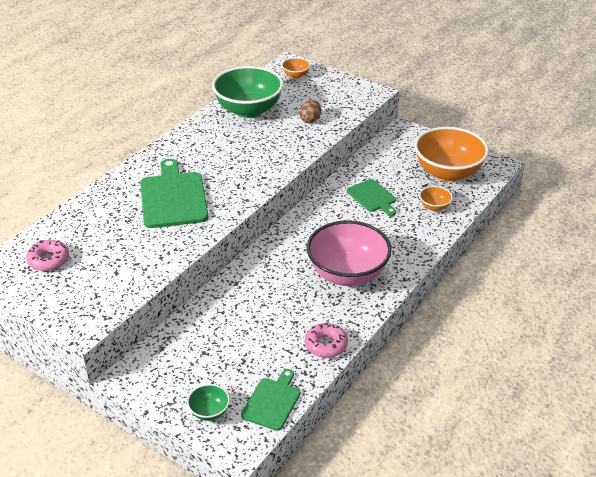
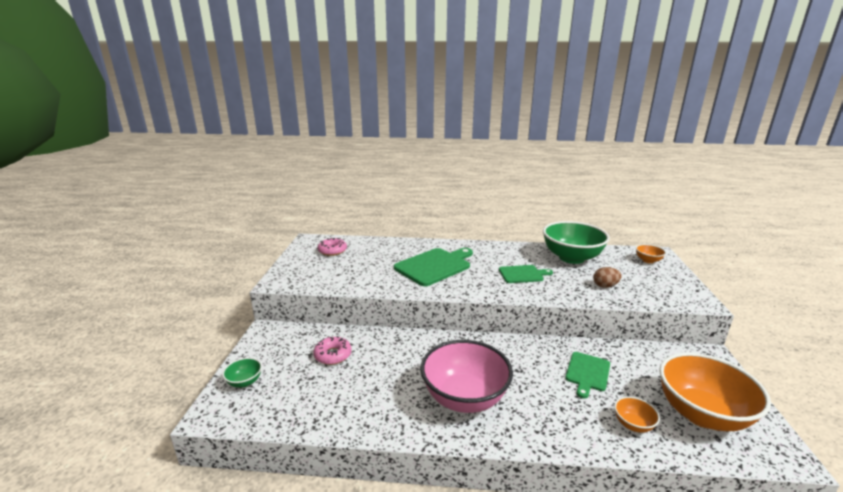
camera: 60 degrees right, 15 degrees down
(272, 402) = (269, 414): green cutting board -> green cutting board (523, 274)
(326, 345) = (359, 420): pink donut -> pink donut (333, 355)

